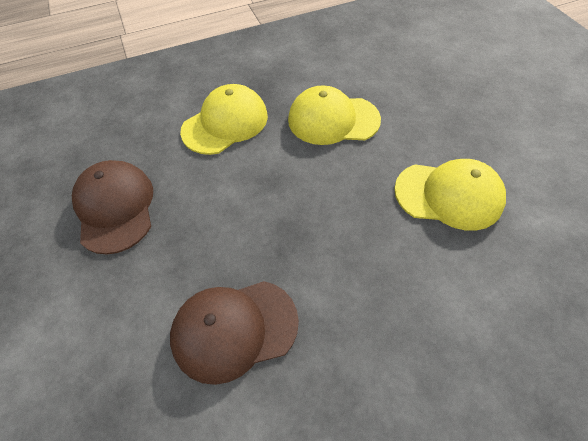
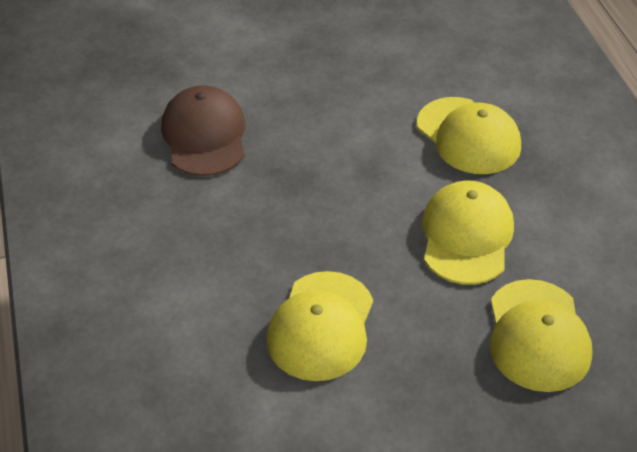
camera: 95 degrees right, 10 degrees down
(115, 207) = (353, 57): brown cap -> none
(410, 84) = (537, 336): none -> yellow cap

